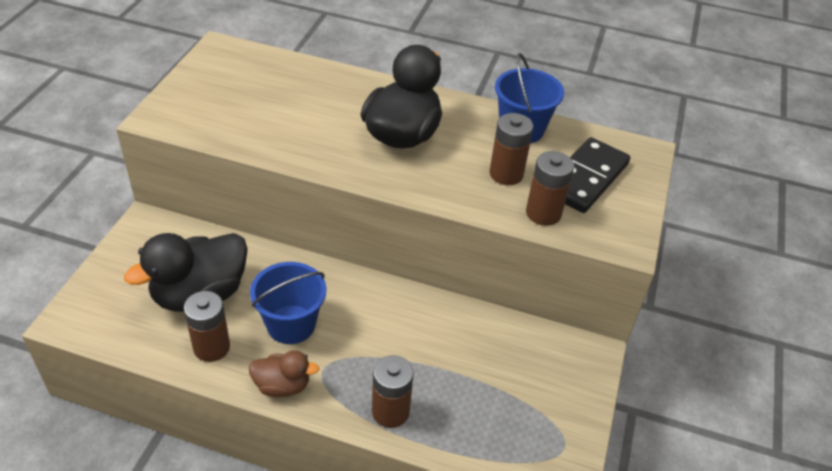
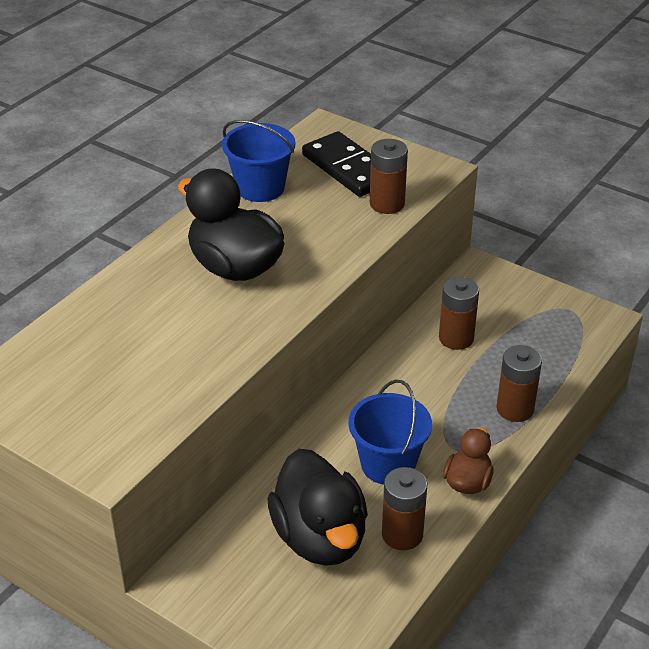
camera: 70 degrees left, 5 degrees down
(506, 174) = (324, 213): brown battery -> brown battery (456, 338)

